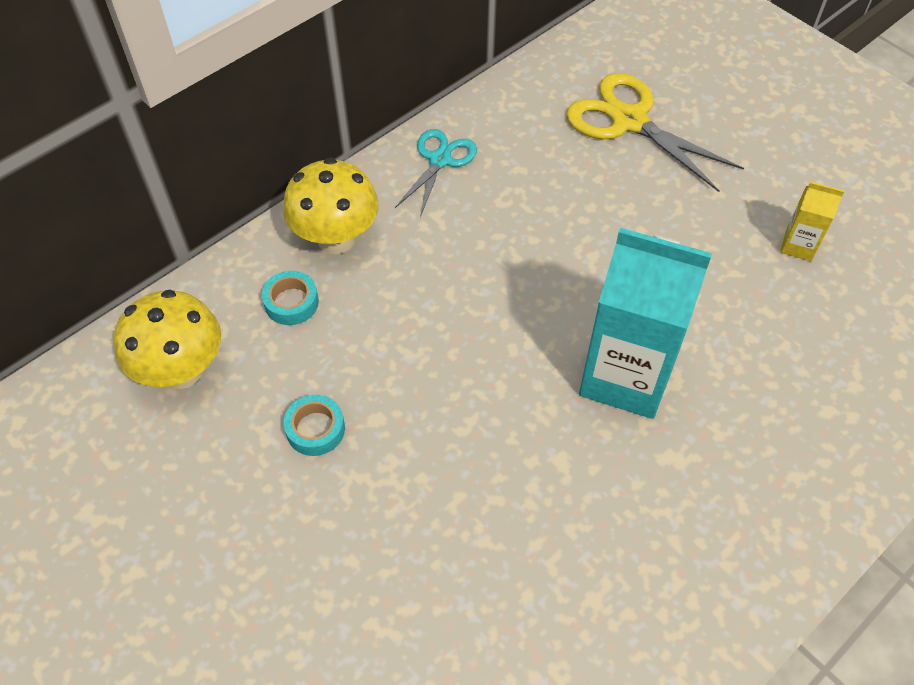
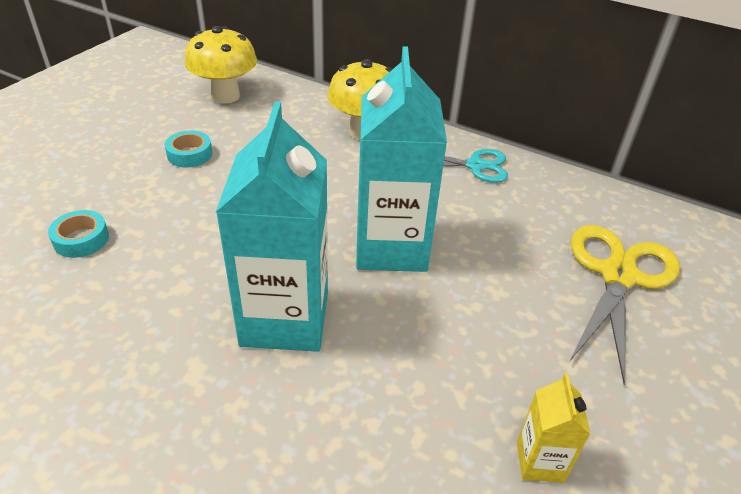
camera: 70 degrees right, 15 degrees down
(291, 302) = (297, 124): turquoise tape -> turquoise tape (81, 239)
(548, 269) = (391, 247): none -> turquoise carton

